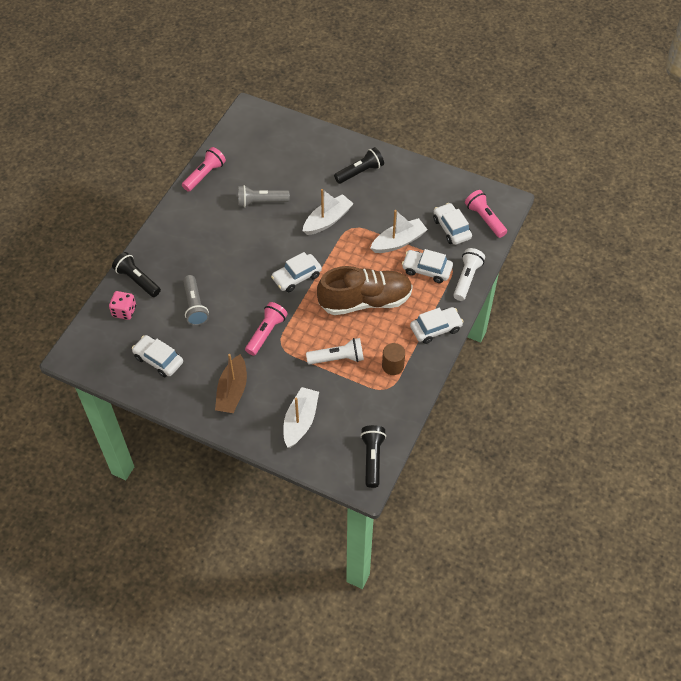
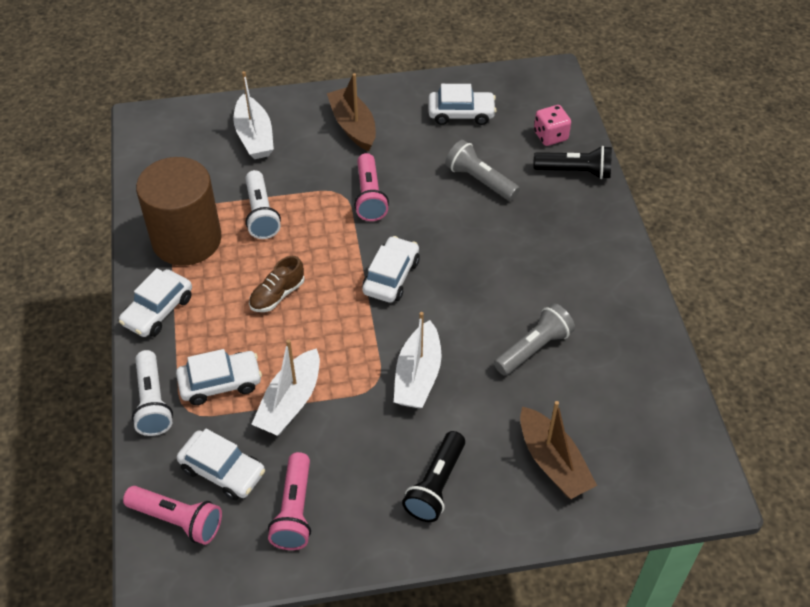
camera: 145 degrees right, 5 degrees down
(205, 175) = (650, 342): pink flashlight -> pink flashlight (294, 511)
(301, 154) = (552, 462): none -> brown boat
(338, 358) = (261, 214): white flashlight -> white flashlight turned 60 degrees counterclockwise
(365, 301) = (277, 295): brown shoe -> brown shoe, size x0.46
(372, 458) = (148, 143): black flashlight -> none
(393, 366) = (187, 240): brown cylinder -> brown cylinder, size x2.21

